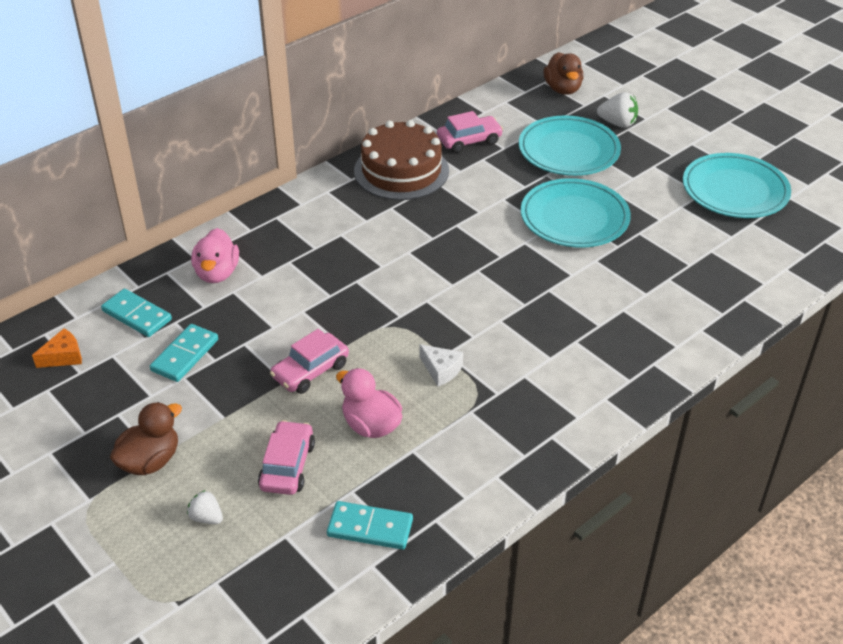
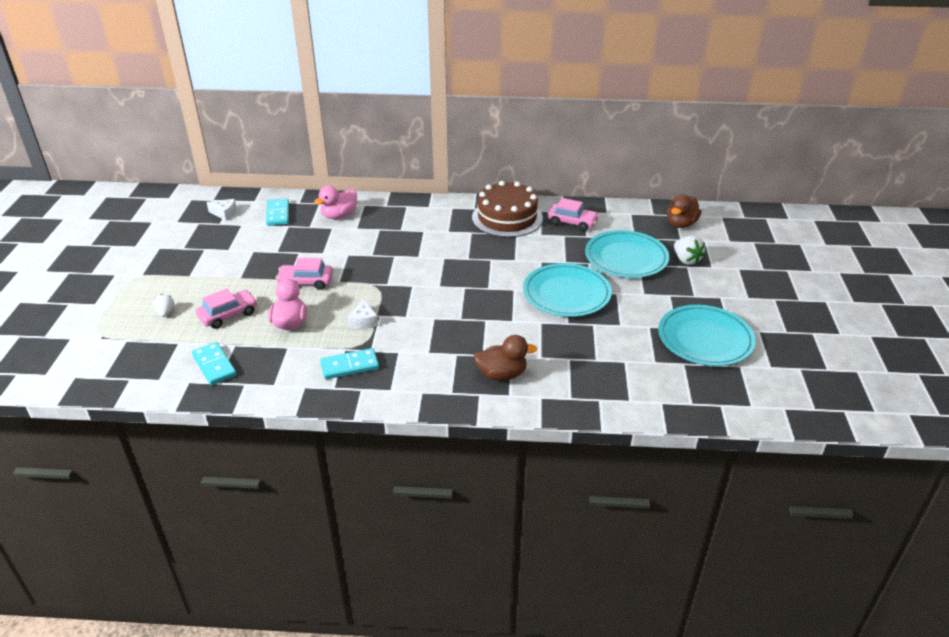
camera: 45 degrees right, 5 degrees down
(63, 356) = (224, 213): orange cheese -> white cheese
(150, 461) = (184, 275): brown duck -> brown duck (501, 374)
(185, 355) = (268, 242): turquoise domino -> turquoise domino (349, 366)

